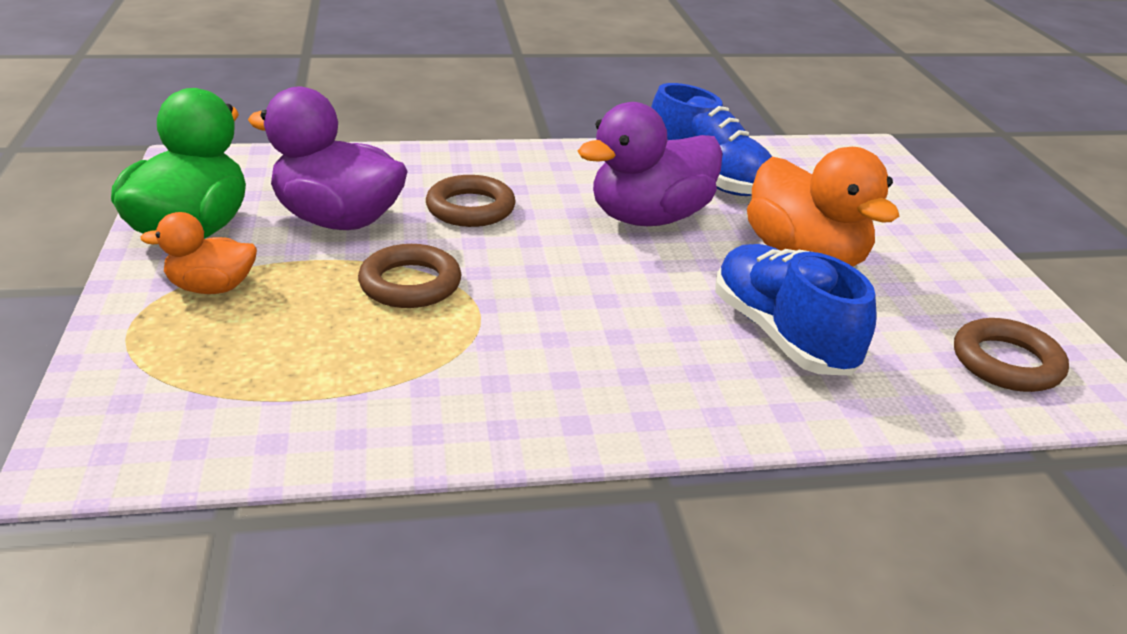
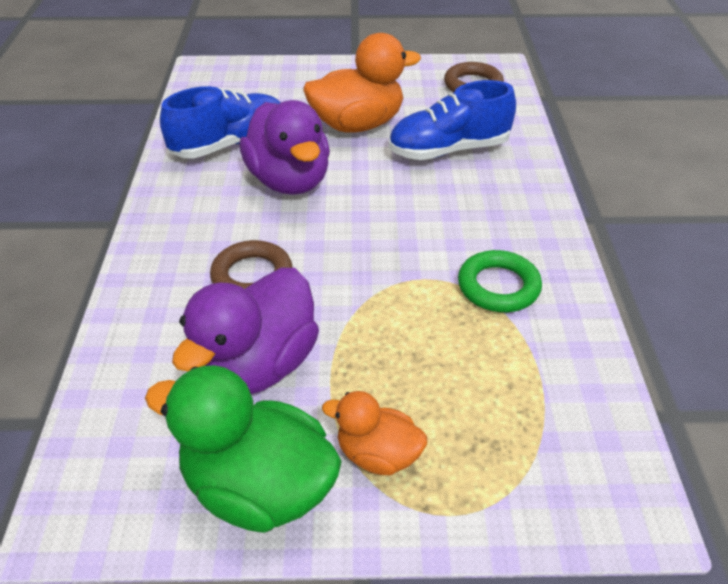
camera: 80 degrees left, 10 degrees up
(211, 288) = (378, 455): orange duck -> orange duck turned 105 degrees clockwise
(410, 284) = (379, 316): brown ring -> none
(470, 371) = (498, 286): none -> green ring

